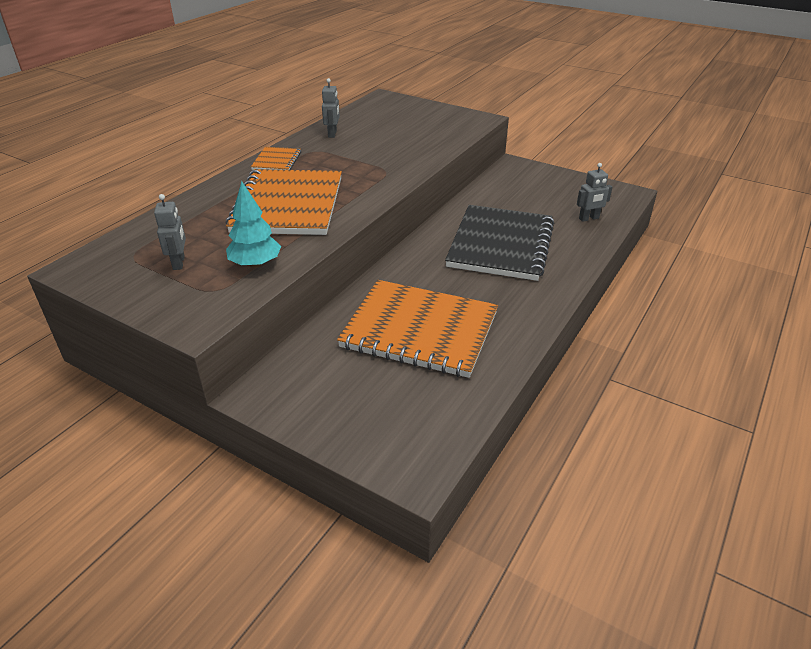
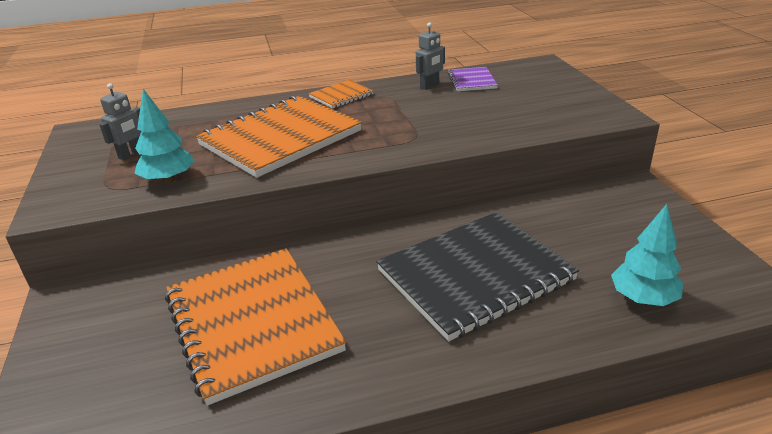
camera: 45 degrees right, 5 degrees down
(356, 122) = (472, 81): none -> purple notebook
(589, 218) = (643, 298): grey robot -> turquoise tree

